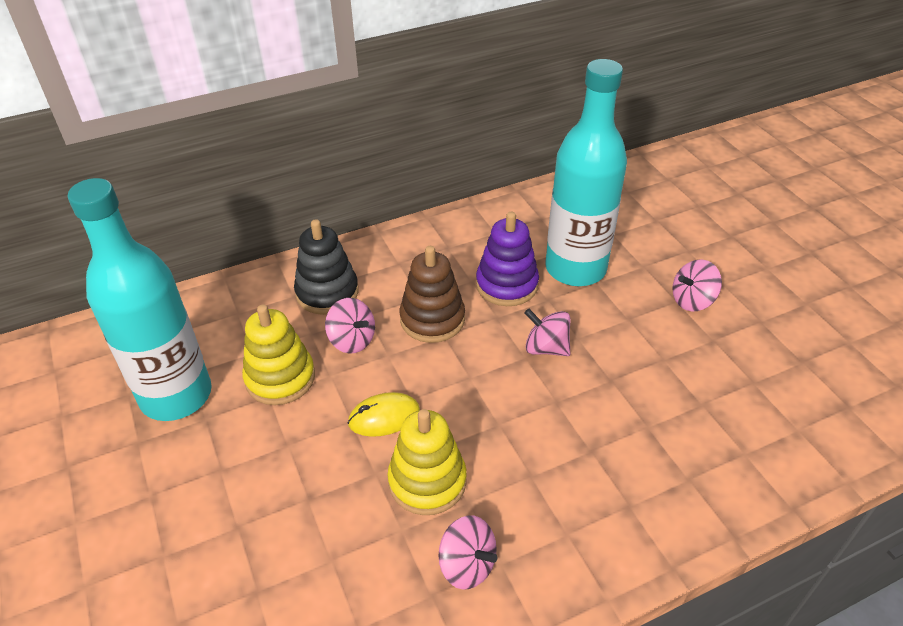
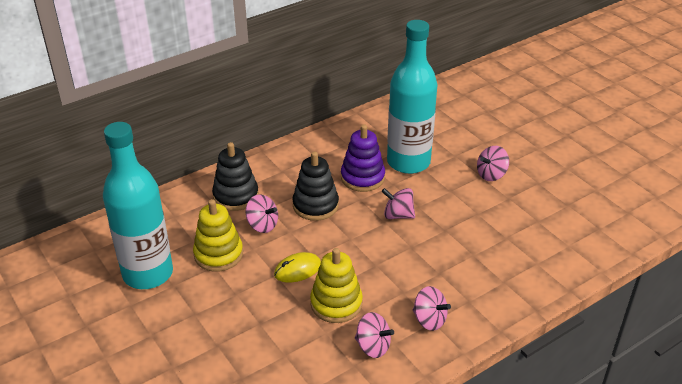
camera: 10 degrees left, 5 degrees down
(432, 319) = (315, 205): brown stacking toy -> black stacking toy
(563, 530) = (429, 320): none -> pink spinning top

